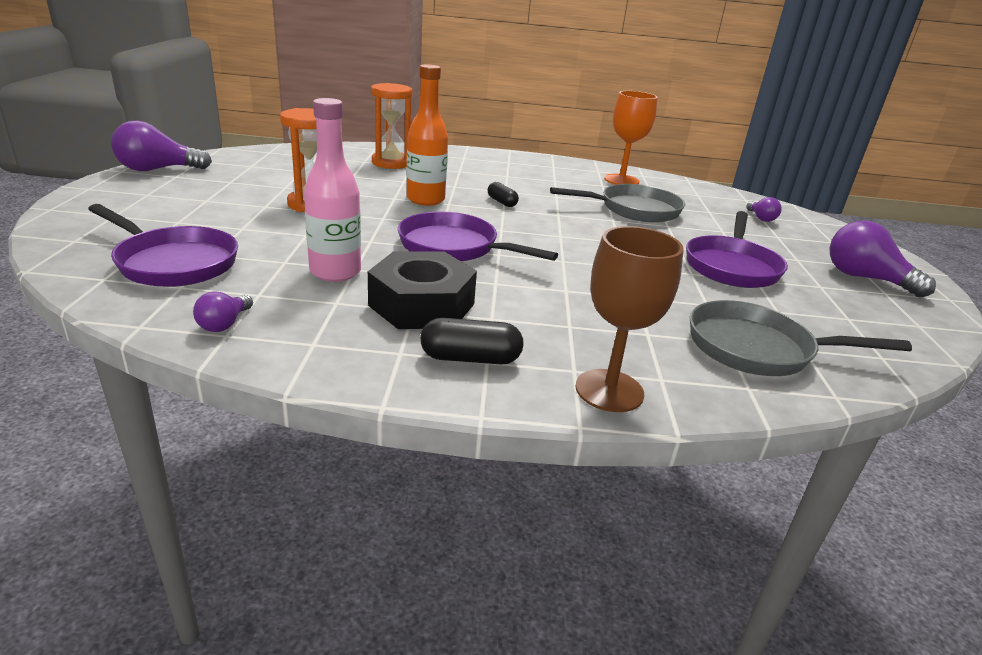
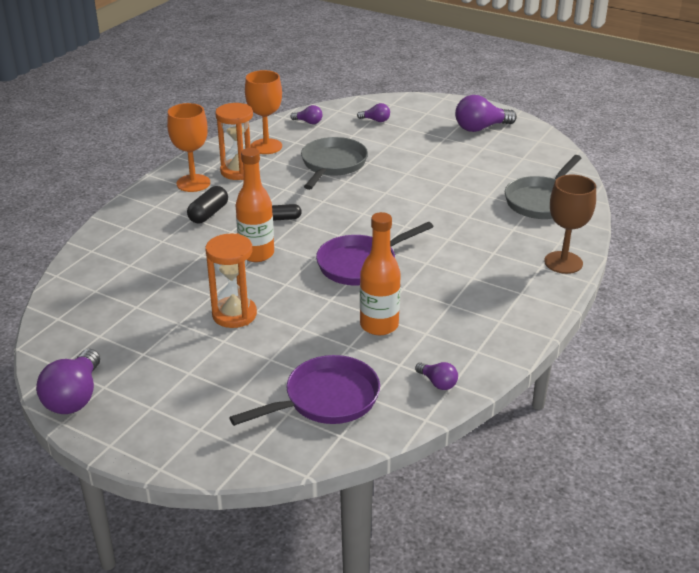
camera: 60 degrees left, 5 degrees up
(335, 272) = (379, 325): pink bottle -> orange bottle
(391, 163) = (146, 250): orange hourglass -> orange hourglass (238, 171)
(422, 304) = (444, 299): black nut -> none
(470, 358) = (516, 297): black capsule -> black capsule (208, 214)
(517, 164) = (193, 183): none -> orange goblet
(697, 190) = (308, 122): none -> purple light bulb
(731, 266) = (444, 166): purple pan -> none

